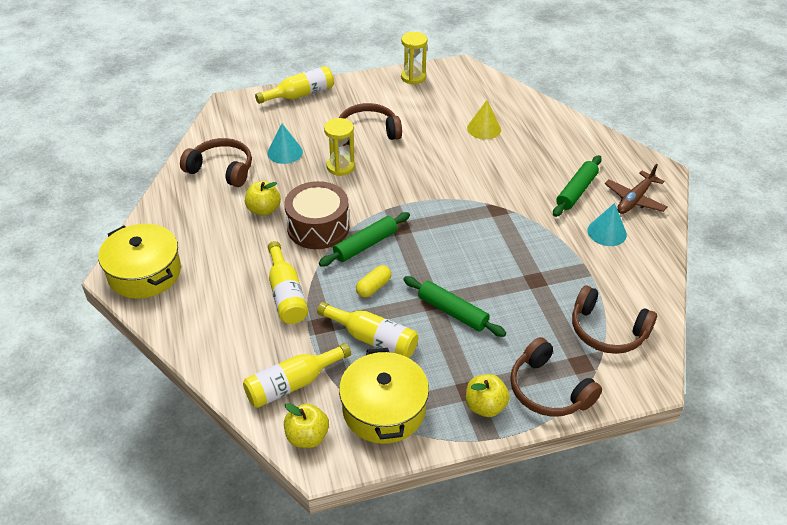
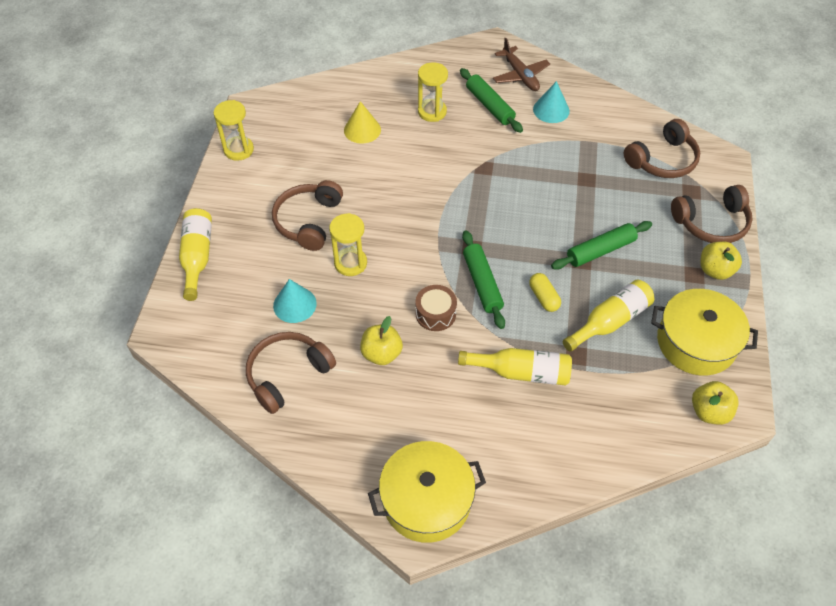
camera: 65 degrees left, 10 degrees up
(292, 384) = (642, 404): yellow bottle -> none
(318, 227) = (435, 314): brown drum -> brown drum, size x0.58
(538, 159) = (432, 112): none -> yellow hourglass

